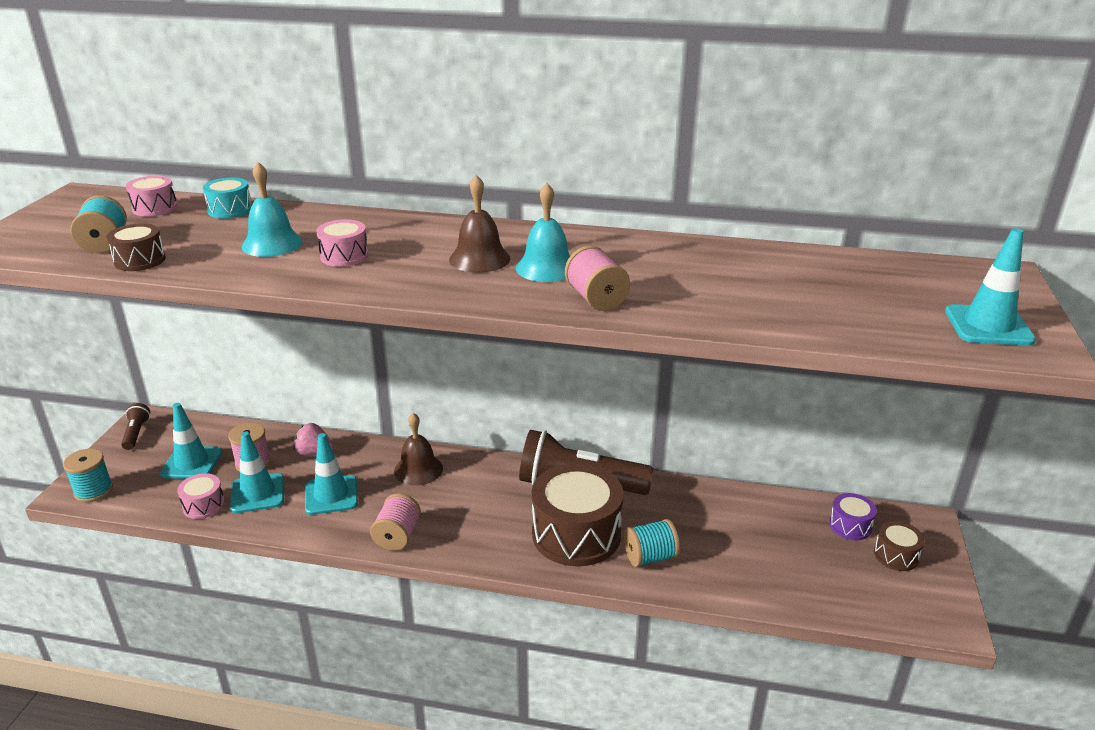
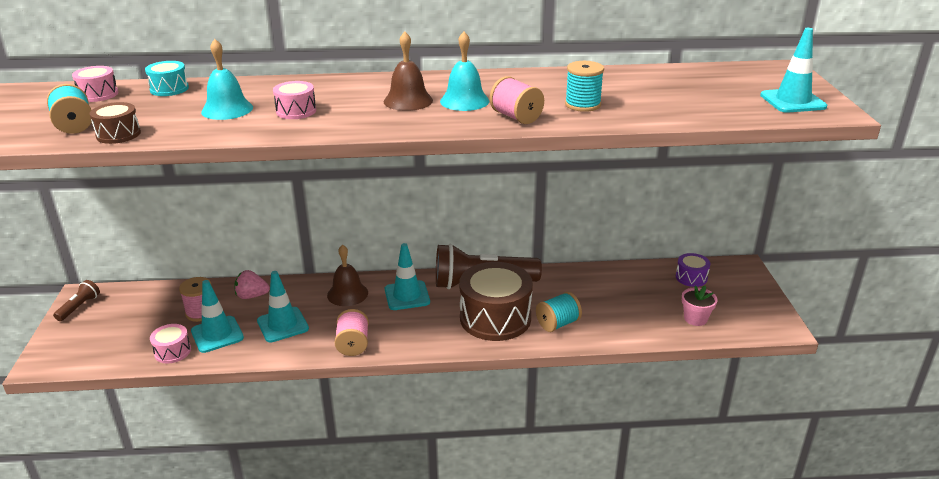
camera: 15 degrees left, 0 degrees up
(93, 491) = (63, 358): turquoise spool -> turquoise spool (582, 105)
(136, 433) = (79, 307): brown flashlight -> brown flashlight turned 45 degrees clockwise
(192, 463) = (145, 321): turquoise traffic cone -> turquoise traffic cone (407, 296)
(834, 586) = (695, 318): none -> pink flower pot
(896, 555) = (729, 291): brown drum -> none

